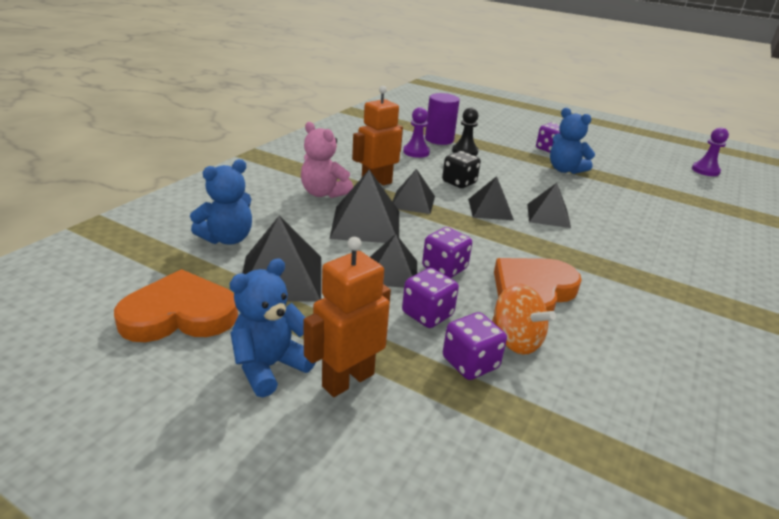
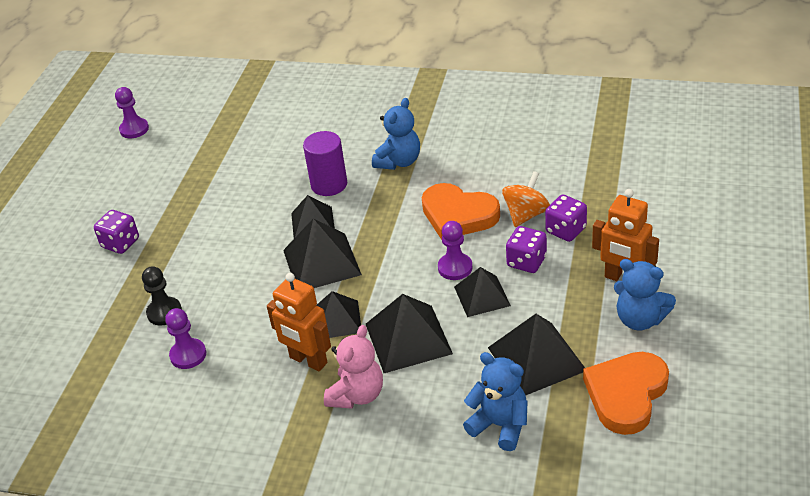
camera: 100 degrees left, 10 degrees up
(180, 314) = (626, 394): orange heart -> orange heart turned 60 degrees clockwise
(439, 139) = (129, 345): purple cylinder -> purple cylinder (329, 184)
(444, 268) = (455, 268): purple dice -> purple pawn
(459, 182) = (266, 297): black dice -> none
(490, 209) = (321, 262): black pyramid -> black pyramid, size x1.52
(565, 170) = (184, 225): blue teddy bear -> blue teddy bear (399, 161)

